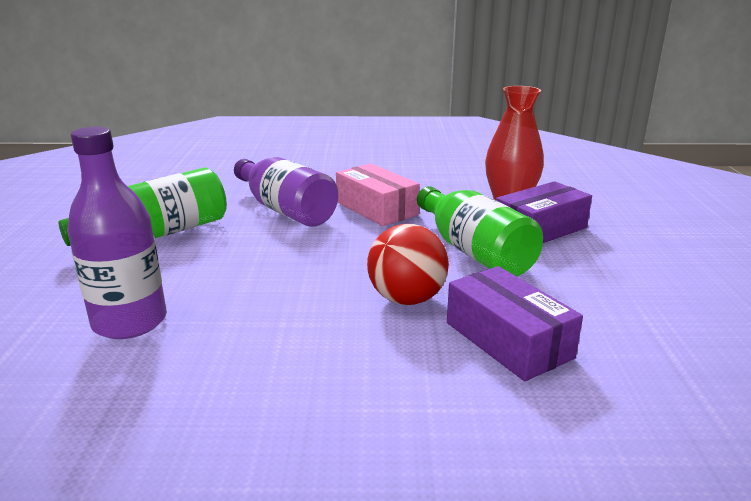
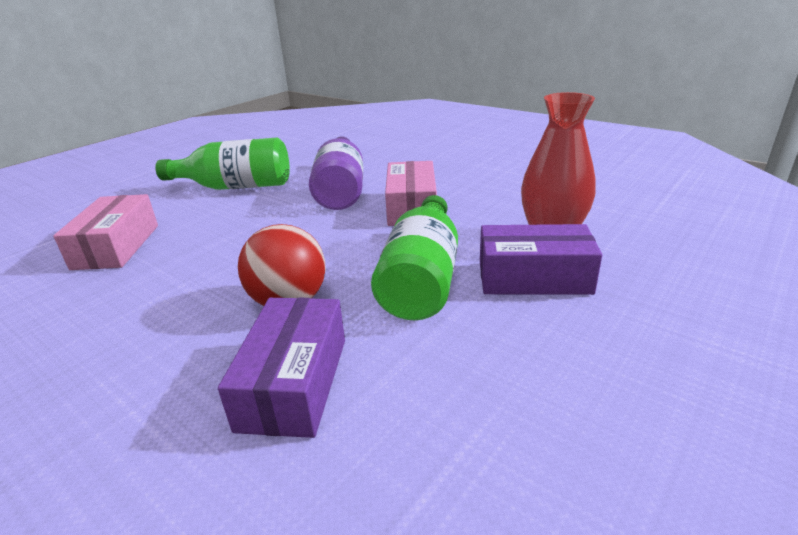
camera: 40 degrees right, 5 degrees up
(130, 322) = (117, 246): purple bottle -> pink box

